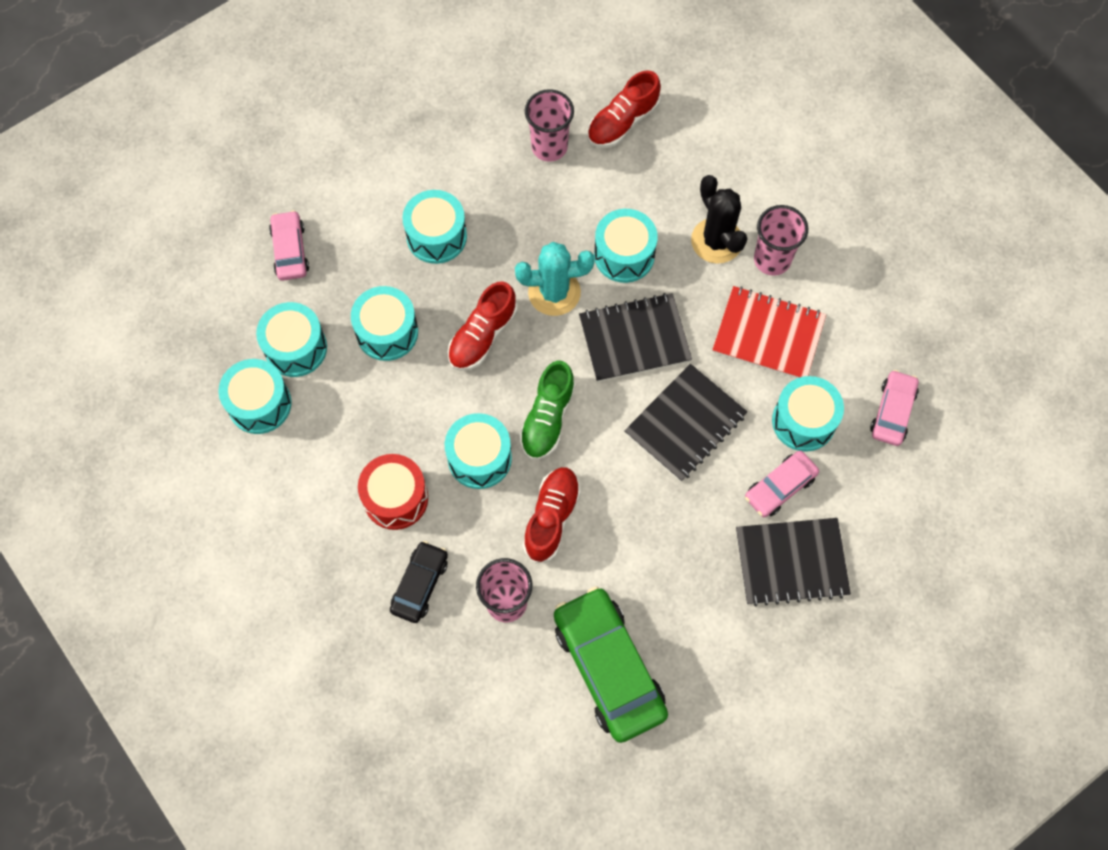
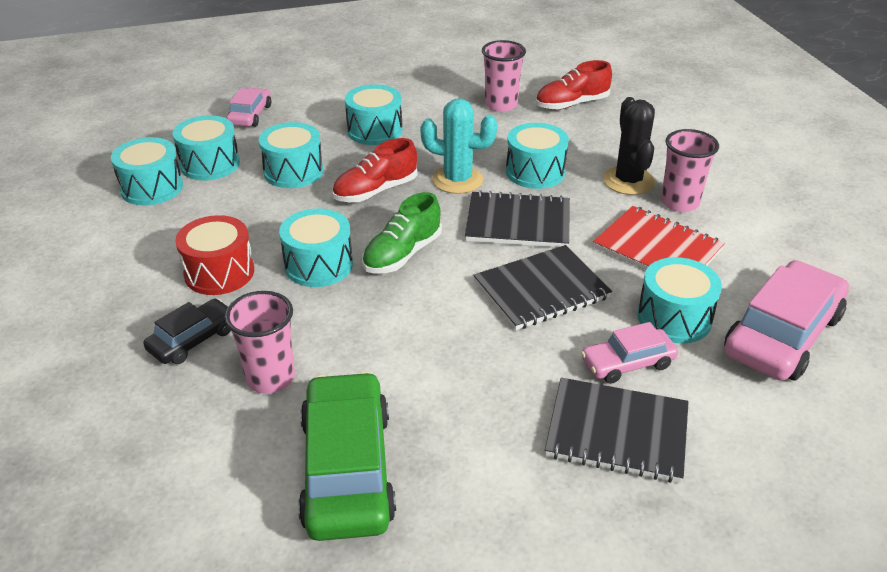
camera: 20 degrees right, 30 degrees down
(551, 518) = (362, 324): red shoe -> none
(892, 412) = (782, 335): pink car -> pink car, size x1.83

